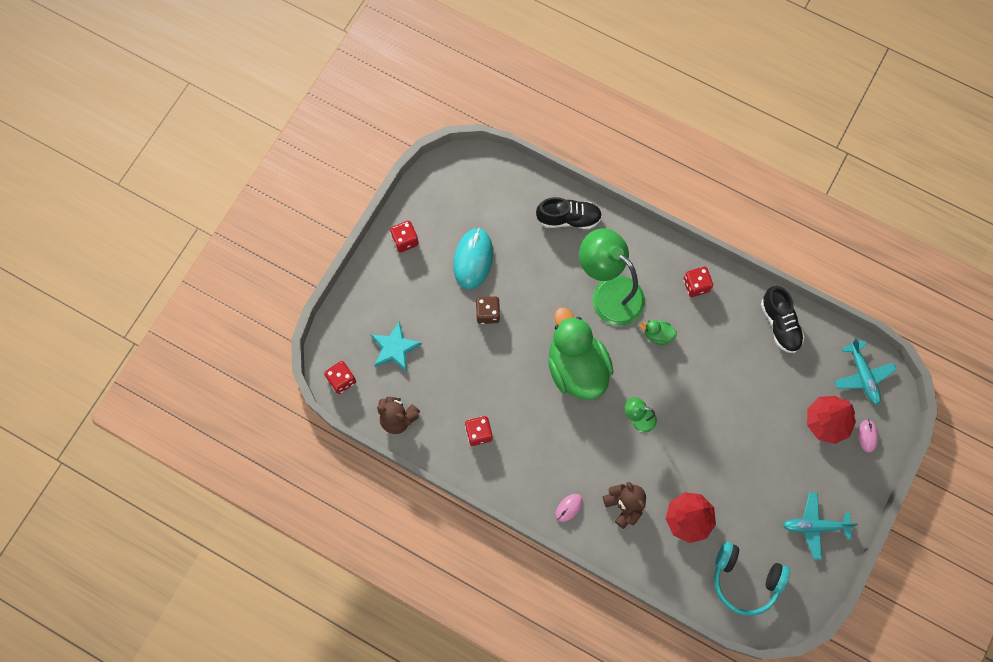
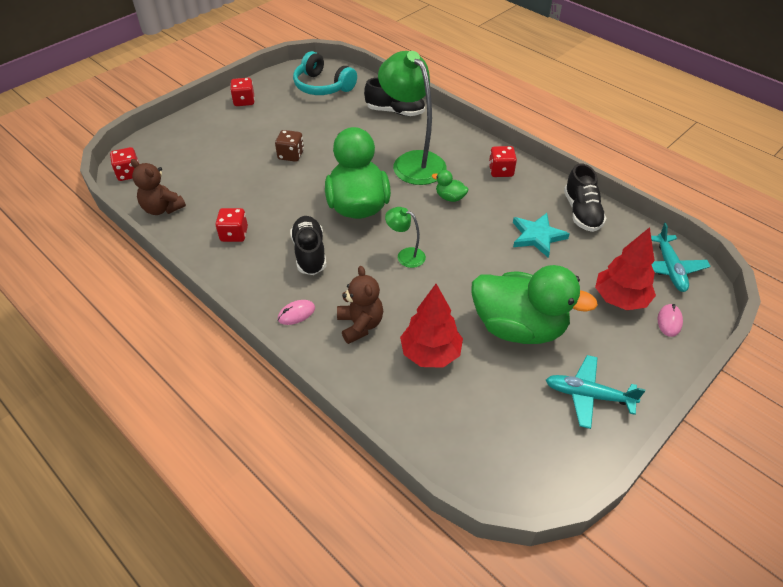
camera: 15 degrees right, 25 degrees down
(395, 348) = (192, 162): turquoise star -> turquoise star (537, 236)
(473, 259) = (296, 121): turquoise mouse -> none
(554, 438) = (309, 253): none -> black shoe
(745, 580) = (483, 433): turquoise headphones -> turquoise headphones (322, 86)
(750, 474) = (518, 327): none -> green duck

